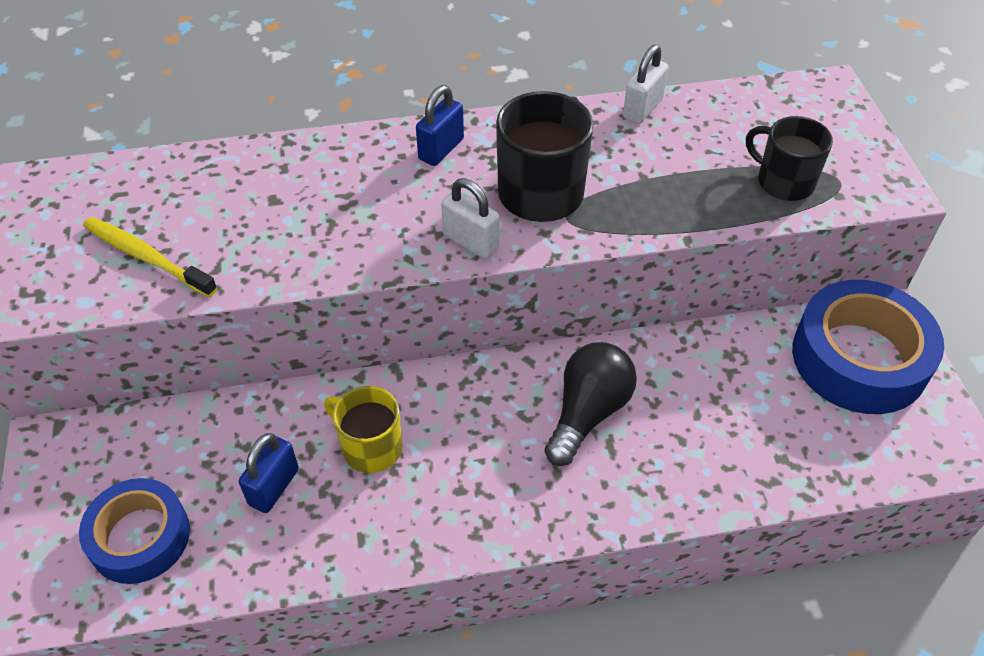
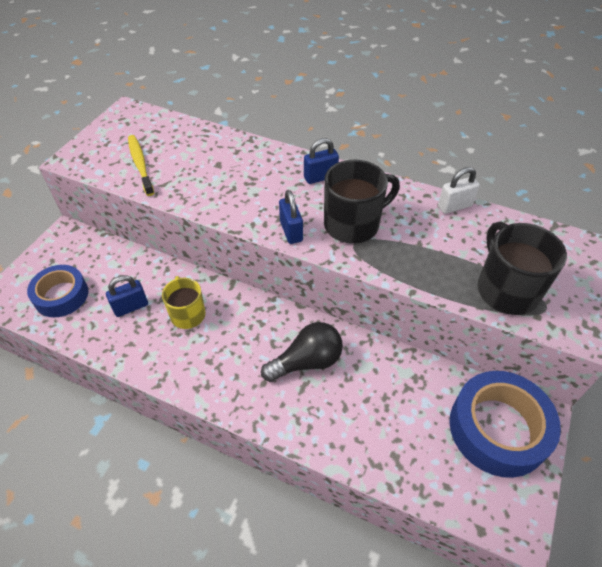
camera: 35 degrees right, 0 degrees up
(471, 241) = (291, 231): white padlock -> blue padlock
(783, 182) = (506, 290): black mug -> black mug, size x1.51

